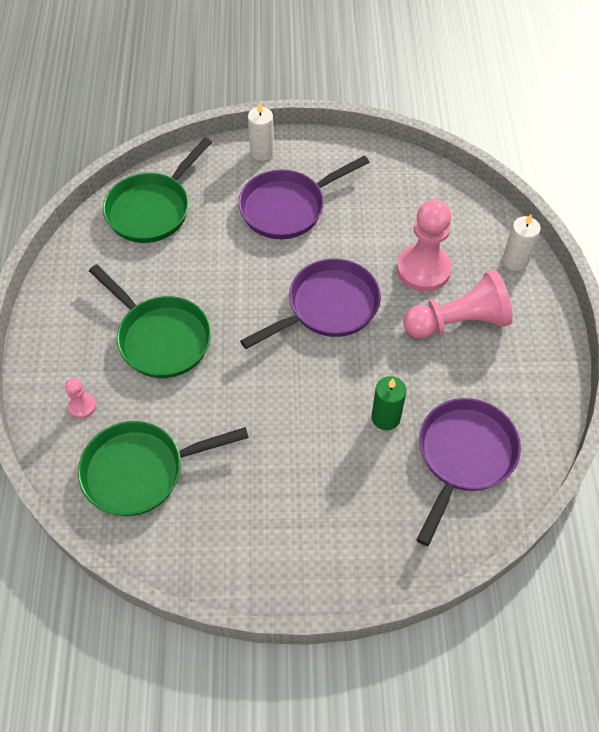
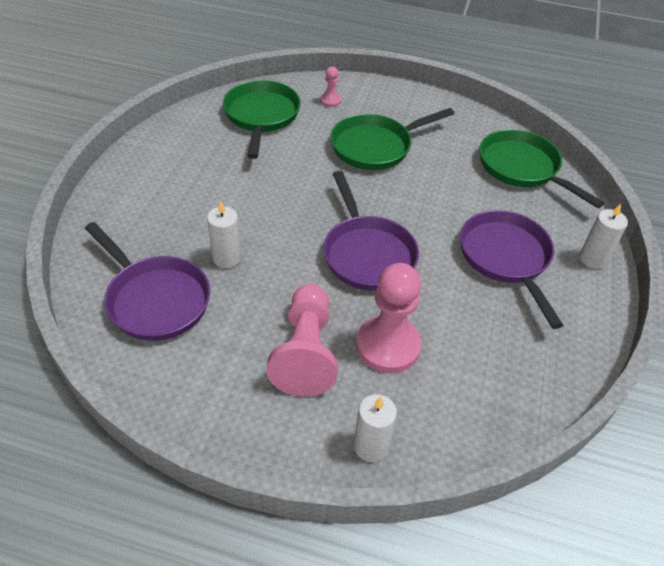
camera: 105 degrees right, 10 degrees down
(386, 418) = (227, 258): green candle -> white candle

